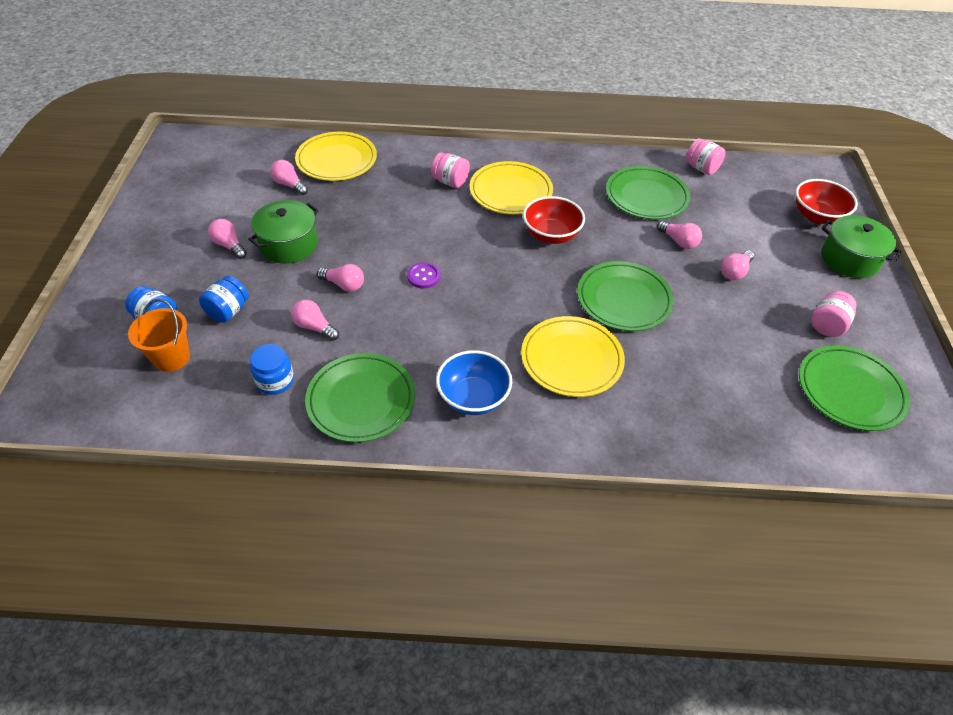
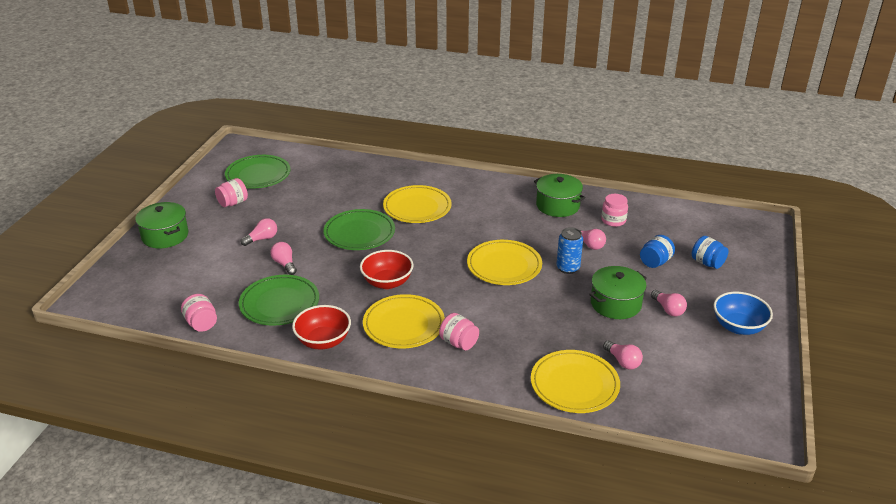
camera: 165 degrees left, 15 degrees down
(171, 357) = (687, 240): orange bucket -> none
(275, 381) = (613, 220): blue jar -> pink jar
(344, 285) = (568, 268): pink light bulb -> blue can
(361, 400) = (557, 205): green plate -> green pot
(423, 276) = (504, 266): purple button -> yellow plate
(473, 397) = (488, 198): blue bowl -> blue bowl (738, 327)
(817, 216) = (149, 268): red bowl -> red bowl (323, 341)

